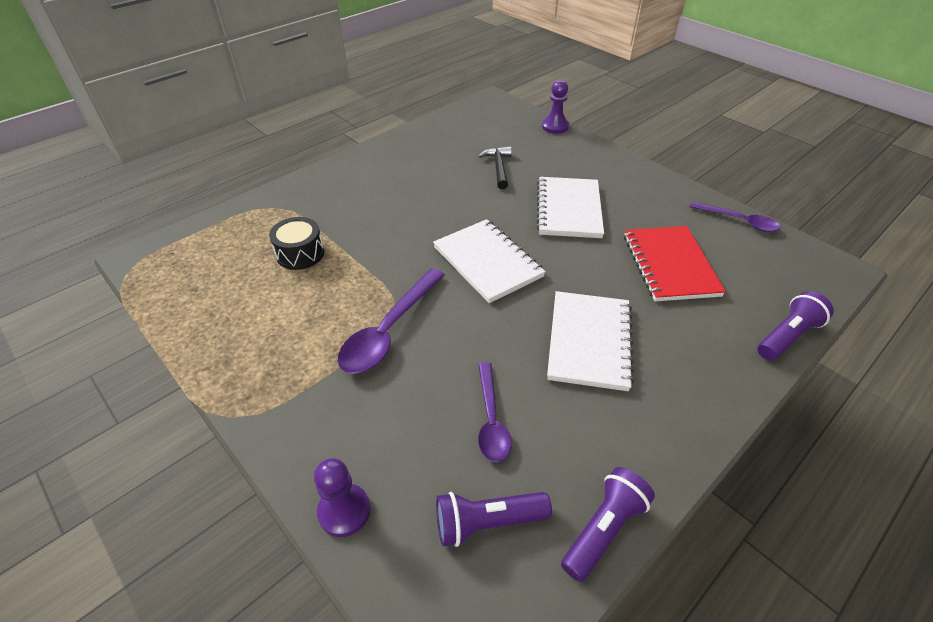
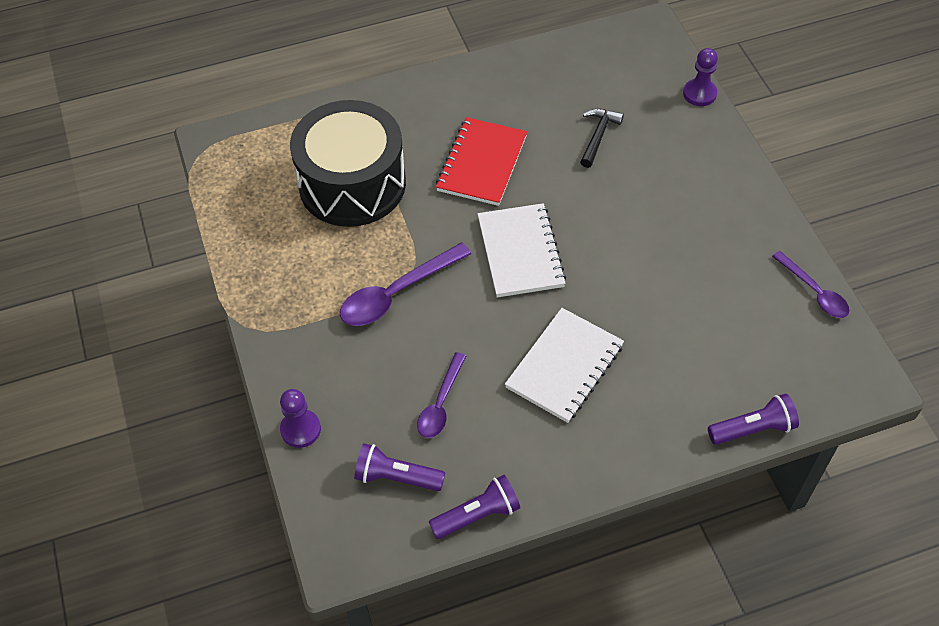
camera: 25 degrees right, 10 degrees up
(300, 253) = (352, 184): black drum -> black drum, size x2.28
(568, 209) = (639, 216): white notebook -> none
(669, 265) = (697, 317): red notebook -> red notebook (481, 163)

